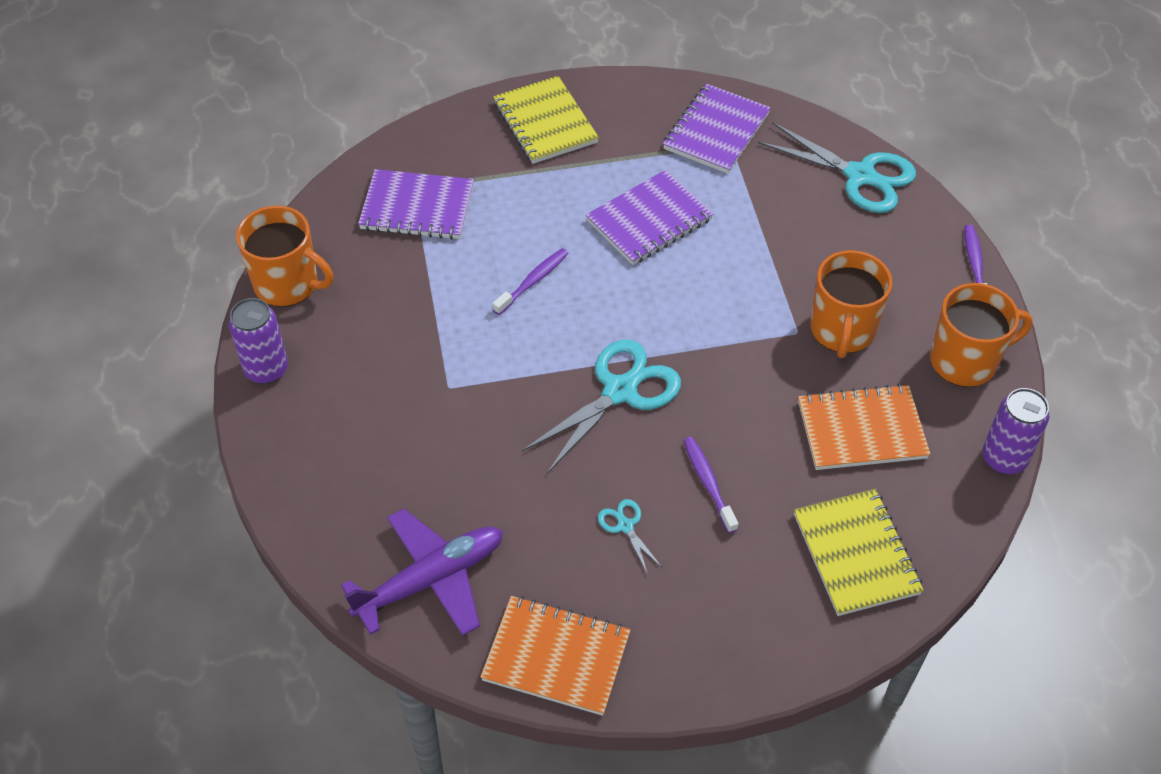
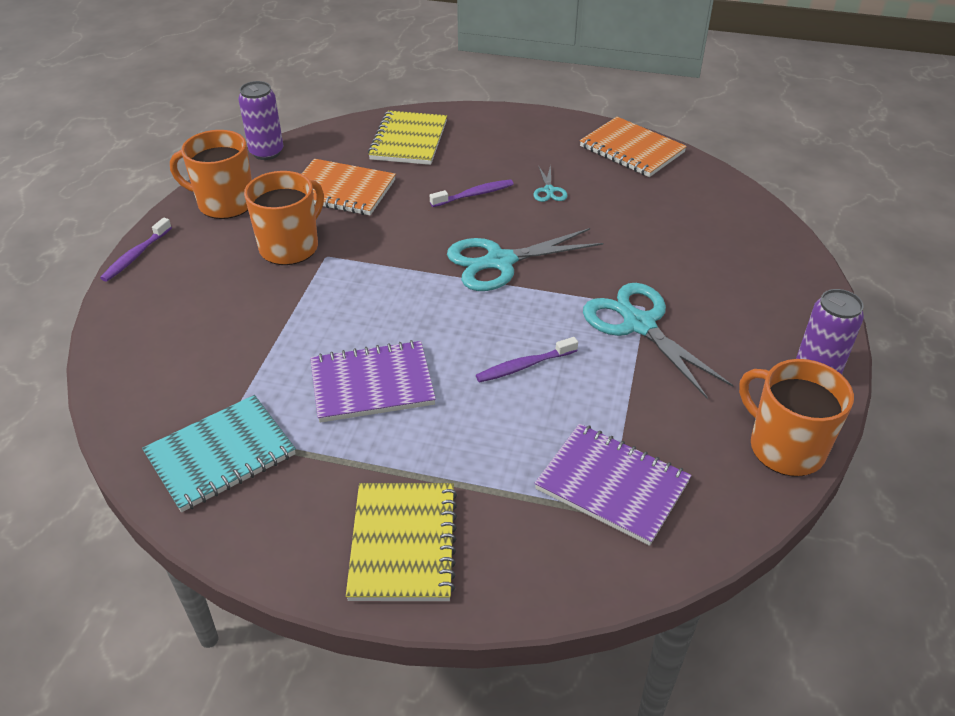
camera: 155 degrees left, 10 degrees down
(430, 579) = (702, 202): purple plane -> none
(708, 483) = (474, 194): purple toothbrush -> purple toothbrush turned 120 degrees counterclockwise
(716, 131) = (221, 455): purple notebook -> turquoise notebook
(860, 176) = (135, 355): turquoise scissors -> turquoise scissors (639, 324)

